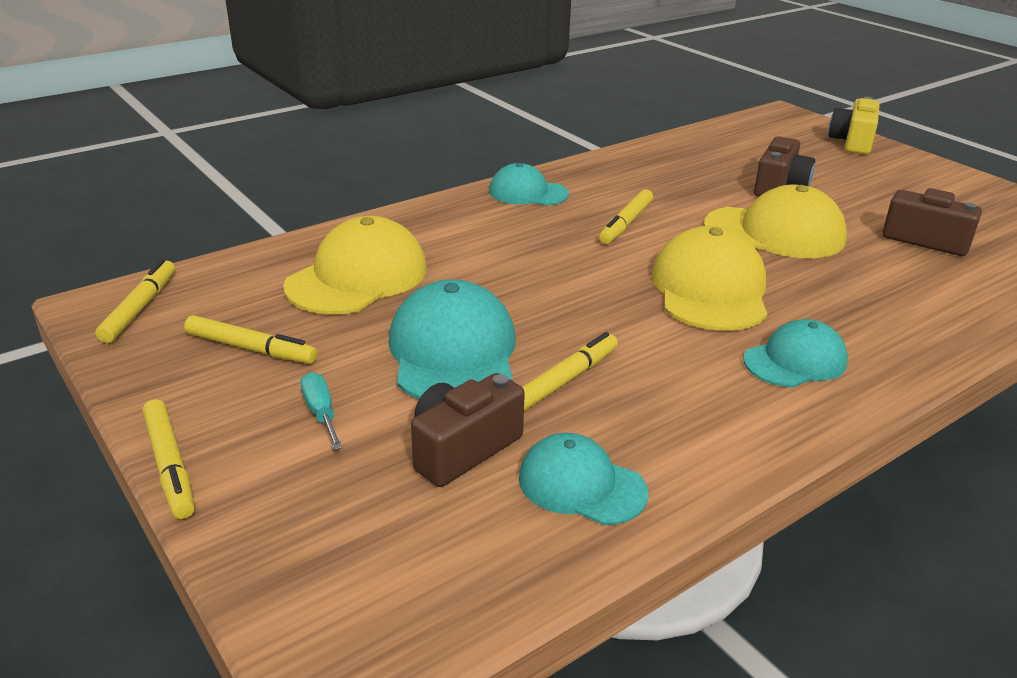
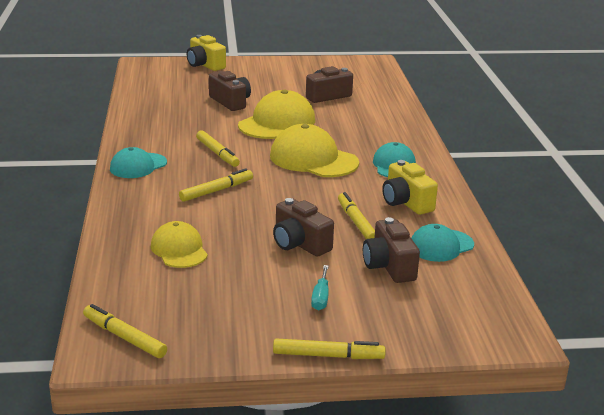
camera: 60 degrees left, 5 degrees down
(251, 348) = (227, 305): yellow marker -> yellow marker (216, 190)
(321, 413) = (320, 297): turquoise screwdriver -> turquoise screwdriver turned 90 degrees counterclockwise
(357, 277) = (179, 249): yellow cap -> yellow cap, size x0.62
(453, 352) = (299, 244): turquoise cap -> brown camera
(686, 407) = (406, 202): none -> yellow camera

